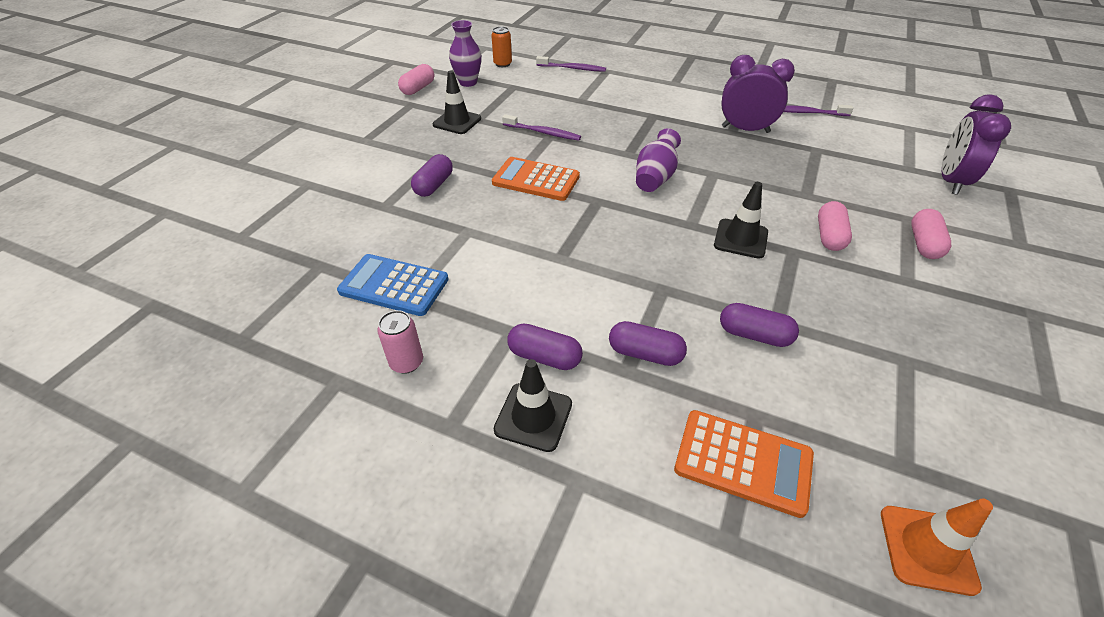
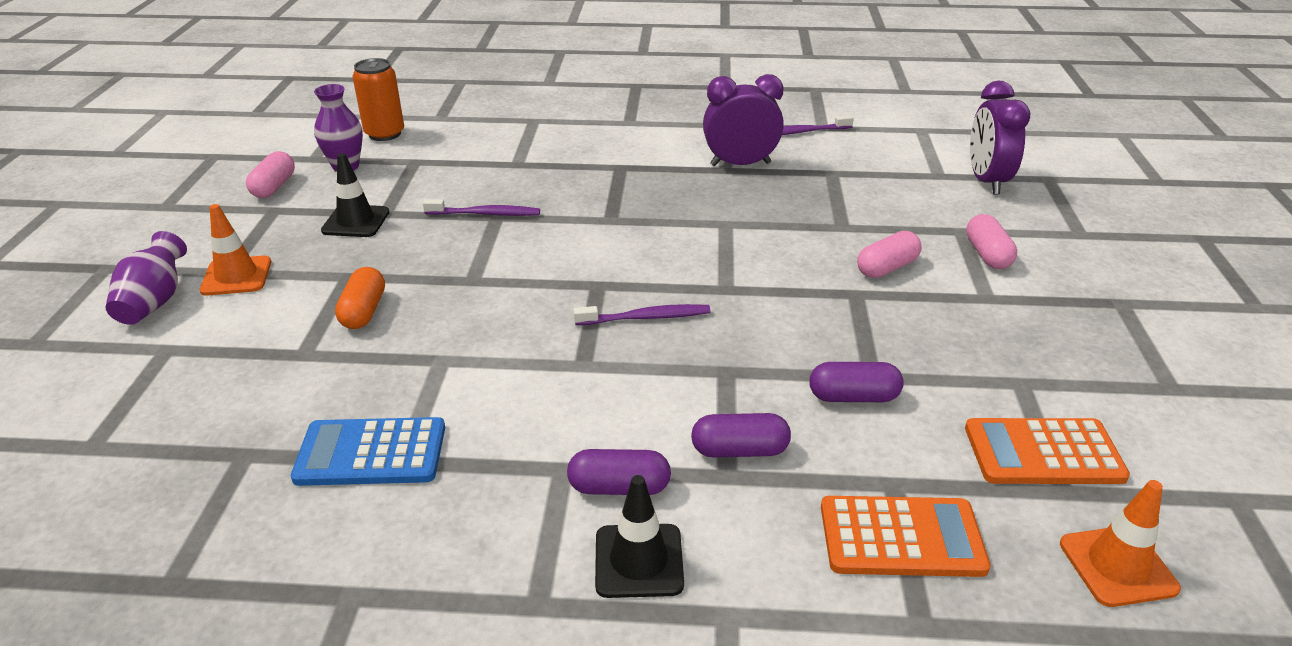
camera: 20 degrees left, 10 degrees down
(369, 144) = (236, 276): none -> orange traffic cone
(406, 362) = (439, 544): pink can -> none
(434, 185) = (363, 311): purple capsule -> orange capsule
(502, 64) = (384, 134): orange can -> orange can, size x1.51
(536, 180) = (504, 275): orange calculator -> orange calculator (1043, 452)
(572, 68) = (486, 125): purple toothbrush -> purple toothbrush (646, 318)
(655, 178) = (657, 242): purple vase -> purple vase (154, 302)
(740, 239) = (791, 292): black traffic cone -> none
(829, 236) = (887, 268): pink capsule -> pink capsule turned 60 degrees clockwise

